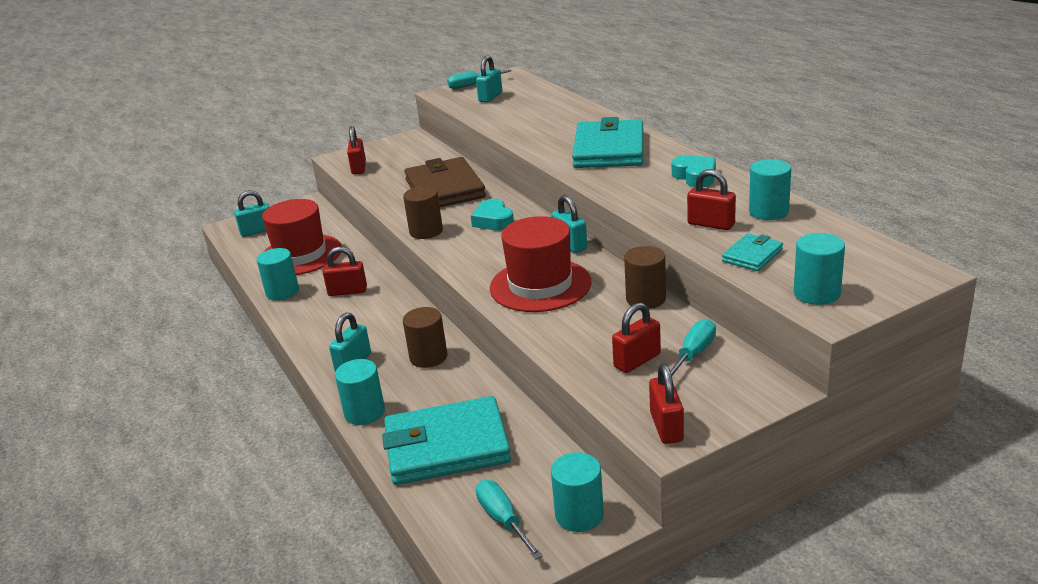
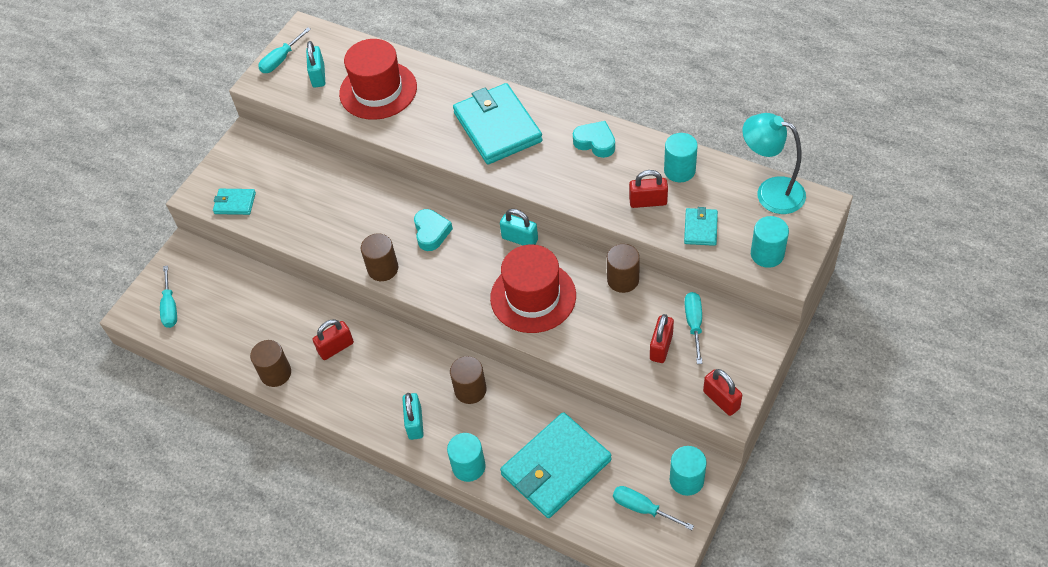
camera: 30 degrees left, 25 degrees up
(257, 231) = (170, 307): turquoise padlock -> turquoise screwdriver
(282, 292) = (276, 373): turquoise cylinder -> brown cylinder
(300, 255) = (247, 321): red hat -> red hat (378, 90)
(359, 168) = (235, 203): red padlock -> turquoise wallet
(445, 189) = (350, 204): brown wallet -> none
(493, 221) = (431, 232): turquoise heart -> turquoise heart turned 135 degrees counterclockwise
(865, 249) = (770, 192): none -> turquoise lamp

